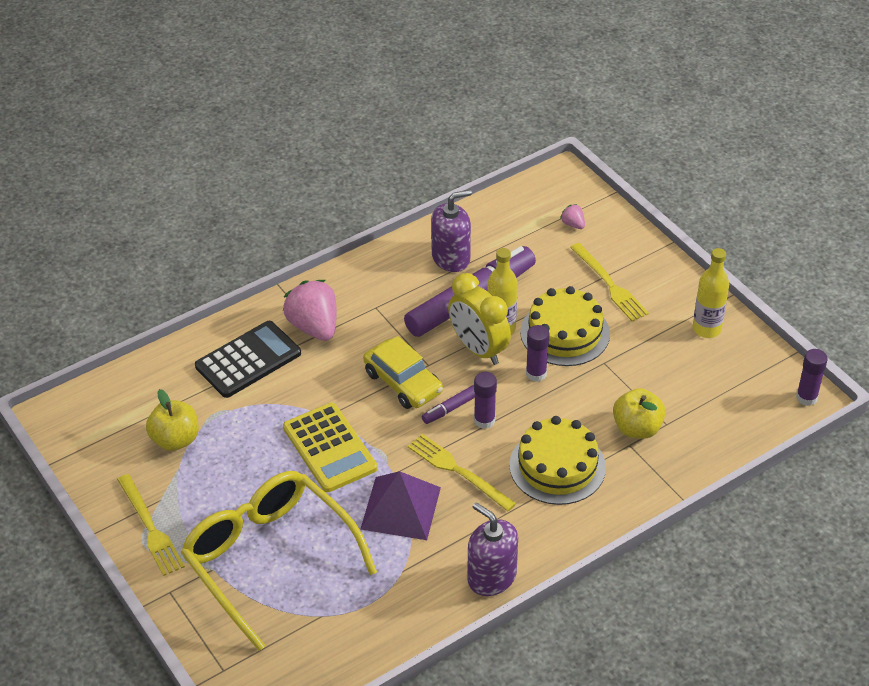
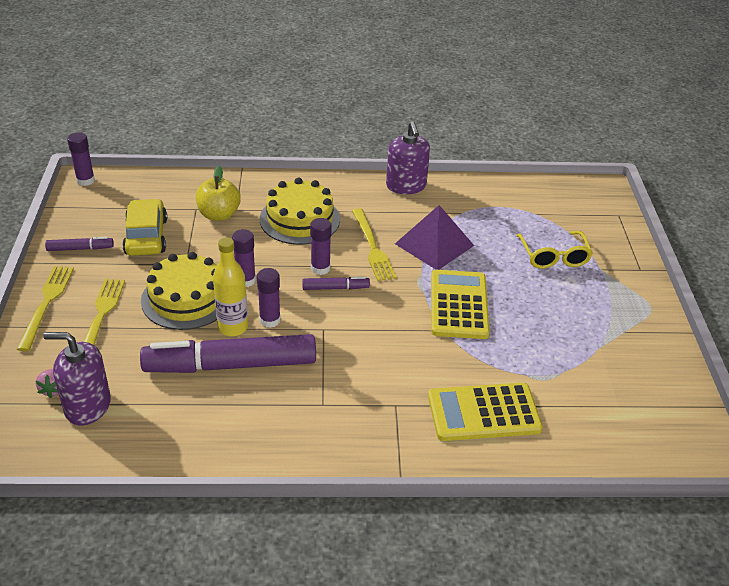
camera: 150 degrees left, 5 degrees down
(150, 528) = (640, 315): yellow fork -> yellow fork (46, 304)
(175, 440) = (591, 372): yellow apple -> none
(248, 360) = (483, 413): black calculator -> yellow calculator
(269, 558) = (554, 257): yellow glasses -> yellow glasses, size x0.51
(314, 327) = (397, 414): pink strawberry -> none
(403, 382) = (357, 325): yellow car -> yellow car (146, 236)
(451, 258) = (203, 417): purple soap dispenser -> purple soap dispenser (87, 406)
(478, 349) = (270, 320): yellow clock -> purple glue stick
(706, 329) = (80, 249): yellow bottle -> purple marker

